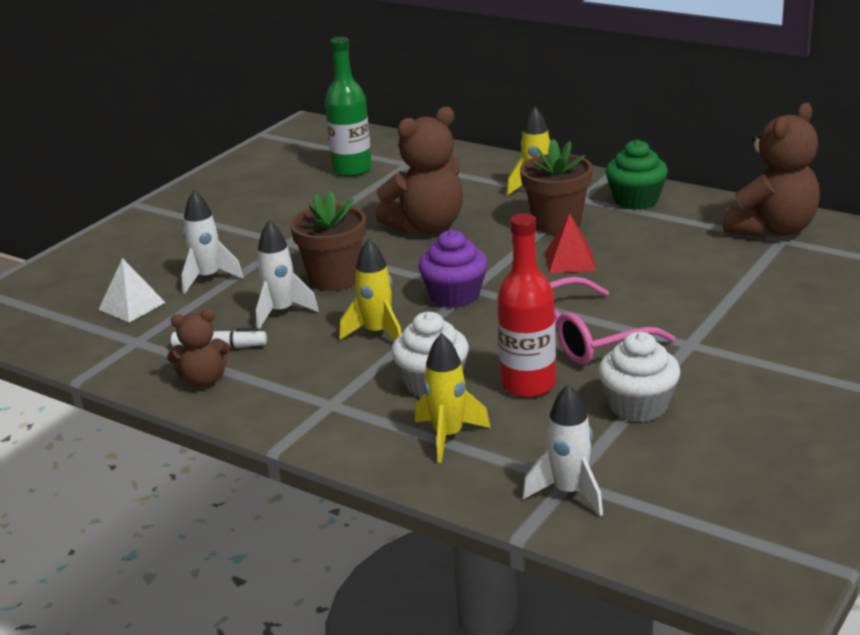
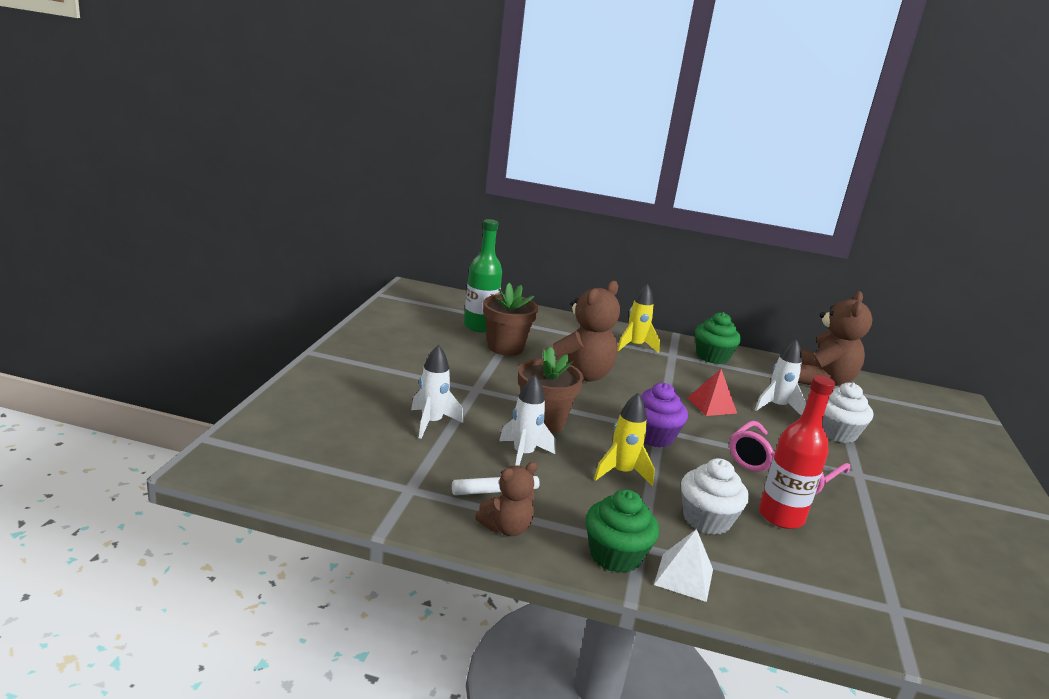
camera: 25 degrees left, 5 degrees down
(131, 306) = (379, 452): white pyramid -> white pyramid (683, 577)
(295, 411) = (615, 555): none -> green cupcake
(448, 436) = (765, 572): yellow rocket -> none
(557, 224) = (674, 374): brown flower pot -> brown flower pot (505, 347)
(569, 493) = (907, 621): white rocket -> white rocket (776, 407)
(638, 406) = (877, 531): white cupcake -> white cupcake (837, 433)

